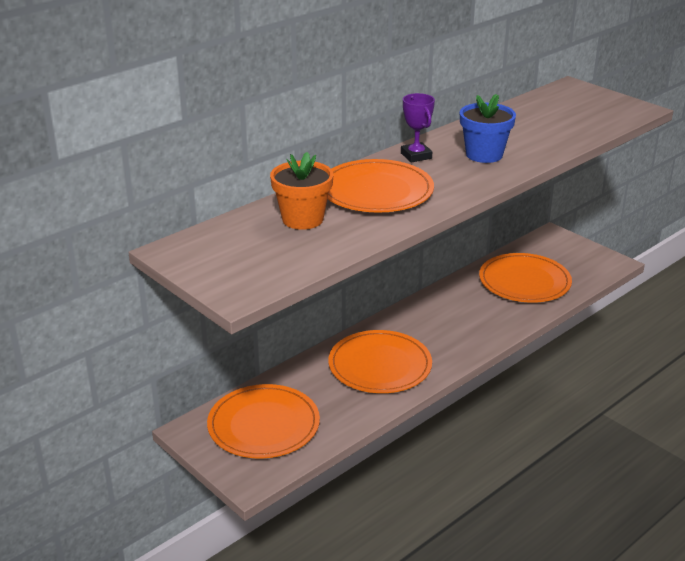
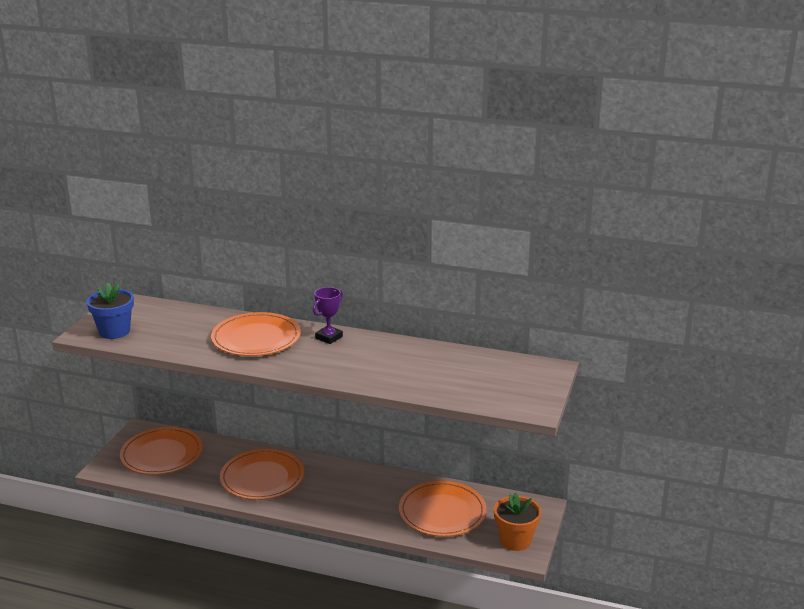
camera: 60 degrees right, 5 degrees down
(302, 219) = (193, 326): orange flower pot -> orange flower pot (515, 540)
(484, 155) = (357, 362): blue flower pot -> blue flower pot (114, 331)

